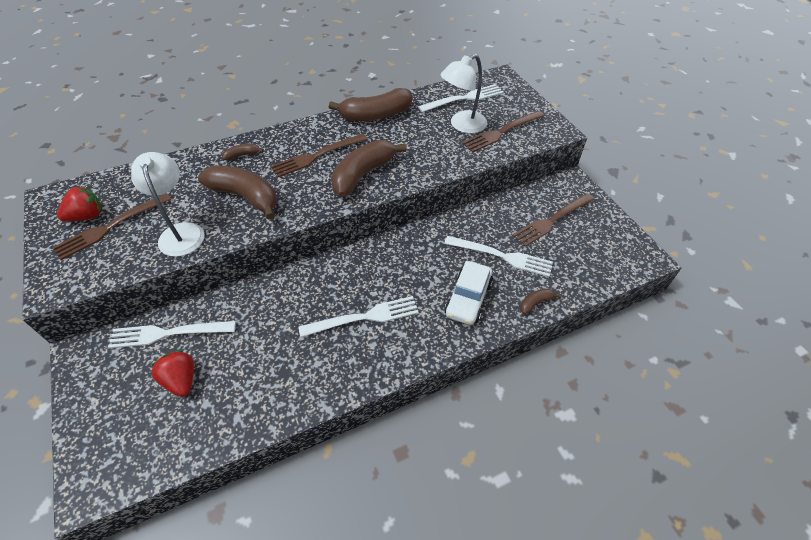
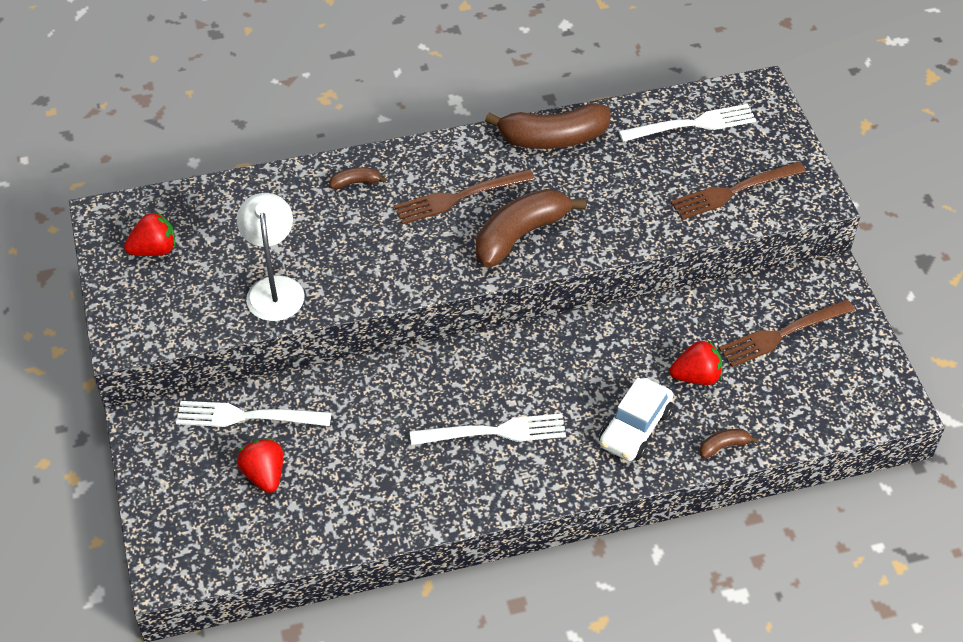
camera: 10 degrees right, 0 degrees up
(110, 227) = (185, 269): brown fork -> none
(245, 196) = (358, 248): brown banana -> none
(462, 125) = (678, 172): white lamp -> none
(502, 256) = (696, 376): white fork -> red strawberry

